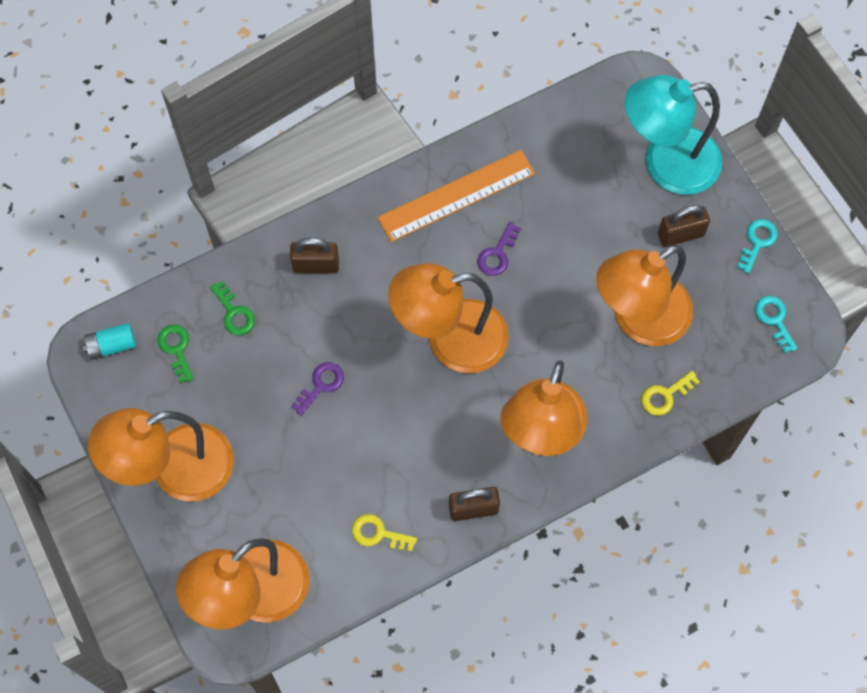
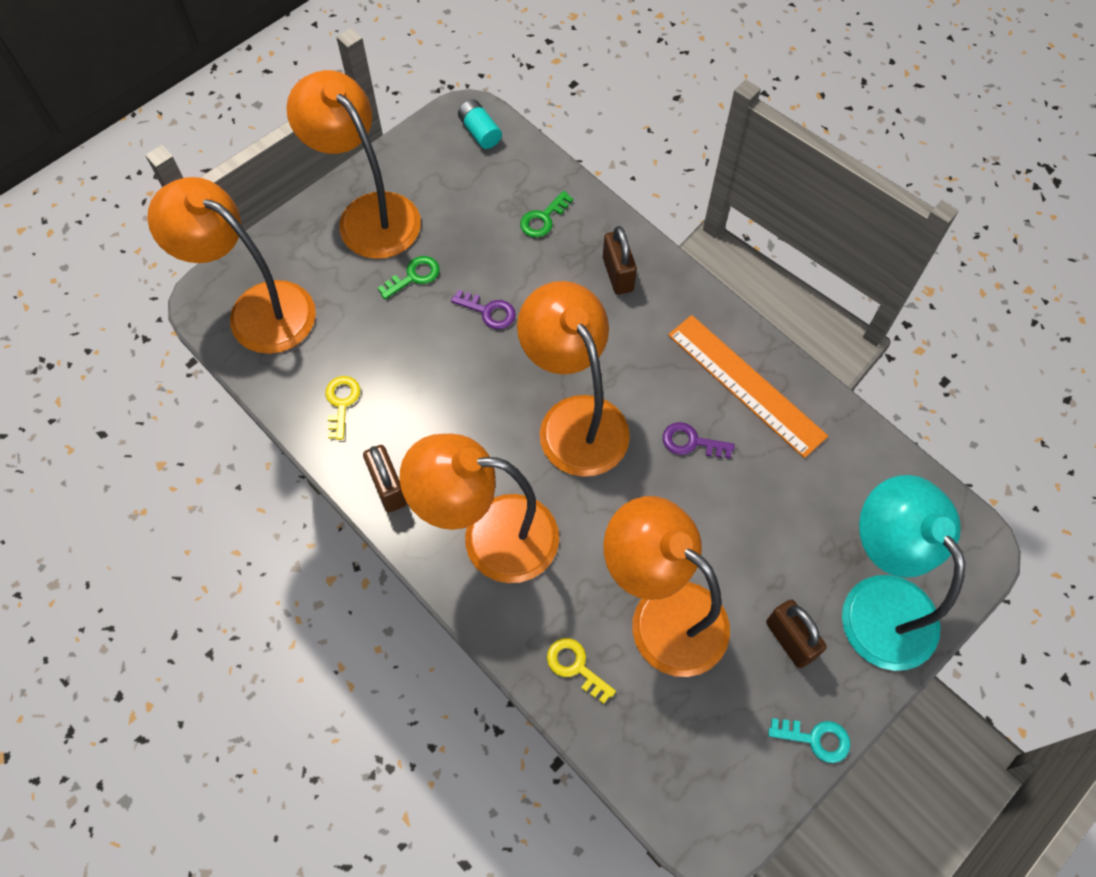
camera: 75 degrees right, 5 degrees down
(176, 349) = (491, 182): green key -> green key (414, 276)
(774, 319) = (717, 783): turquoise key -> none

